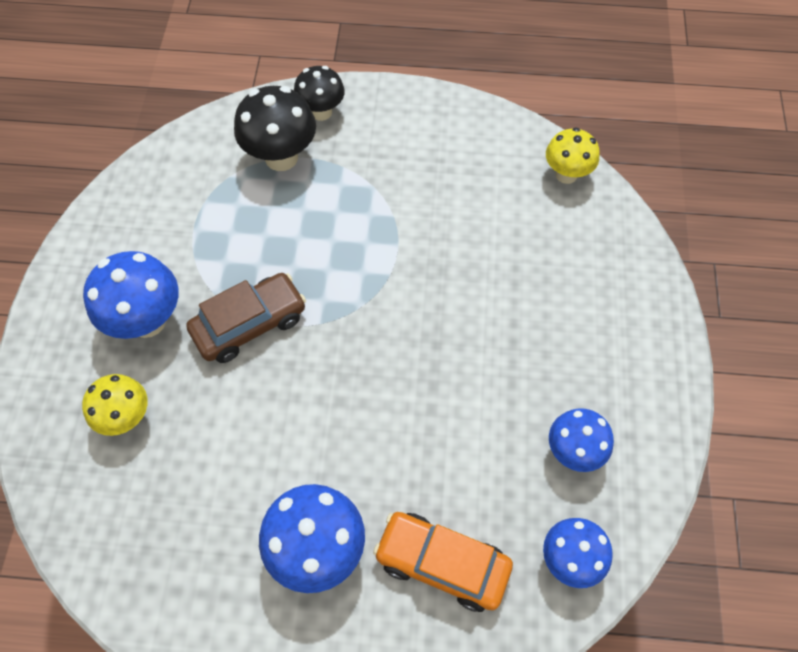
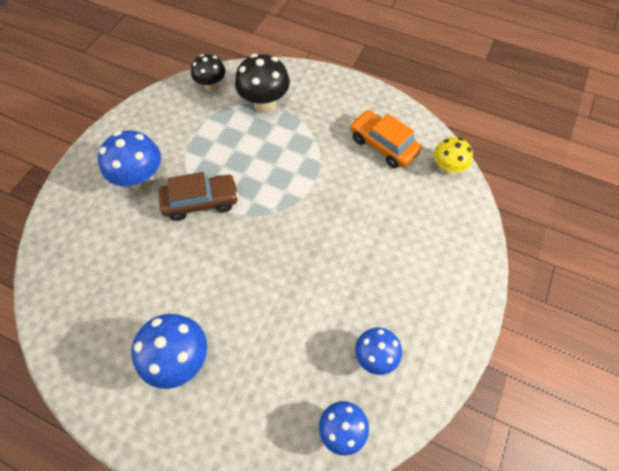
camera: 20 degrees right, 0 degrees up
(127, 417) = (104, 235): yellow mushroom -> none
(321, 112) = (302, 83): black mushroom -> black mushroom (212, 86)
(442, 563) = (255, 399): orange car -> orange car (383, 145)

